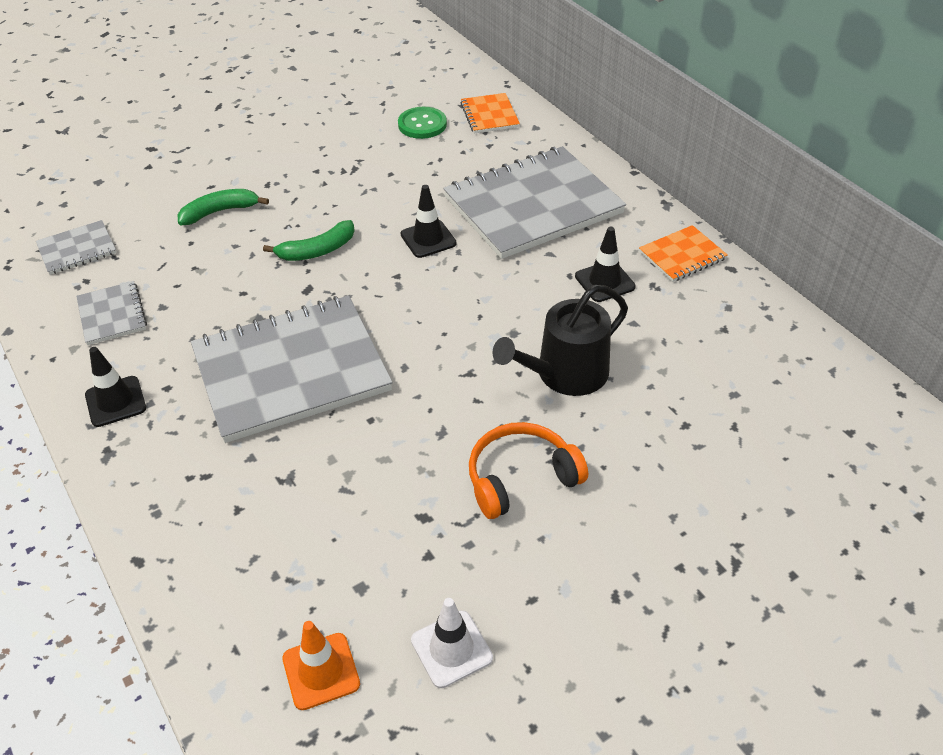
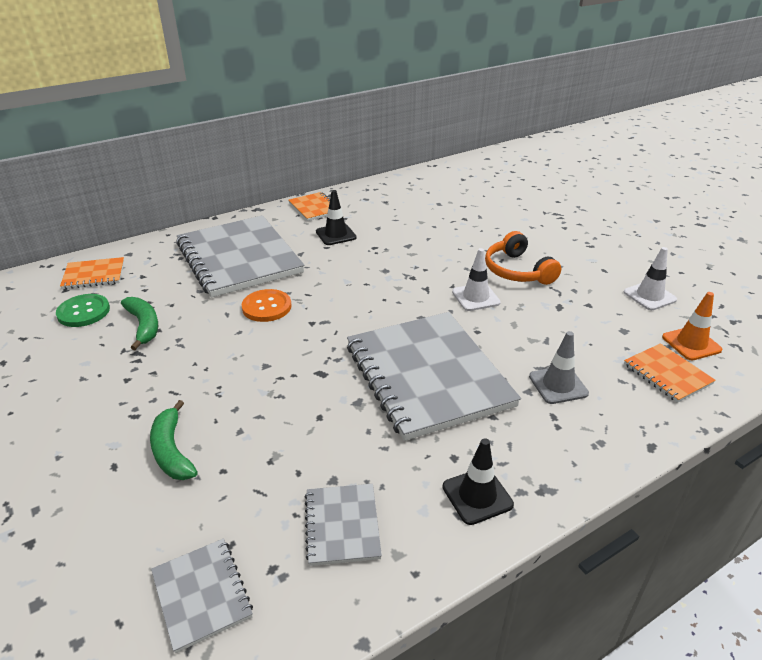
camera: 90 degrees left, 10 degrees down
(112, 315) = (342, 525): grey notebook -> grey notebook turned 75 degrees counterclockwise
(256, 488) = (558, 385): none -> grey traffic cone
(257, 616) = (667, 374): none -> orange notebook
(317, 250) = (265, 370): green banana -> green banana (144, 326)
(428, 239) = (266, 307): black traffic cone -> orange button
(447, 423) = (475, 297): none -> white traffic cone
(565, 374) = (425, 252): black watering can -> none

